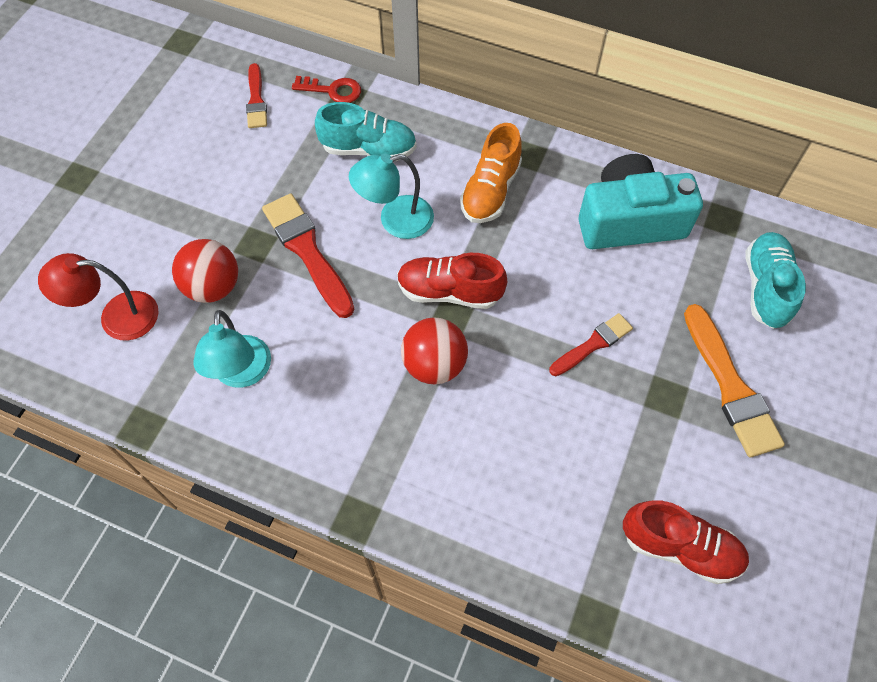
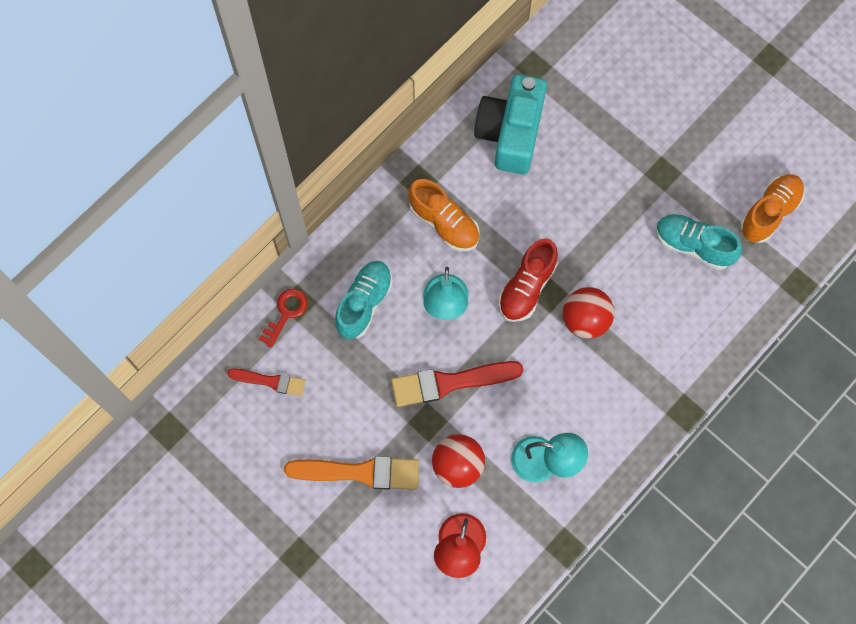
camera: 70 degrees left, 10 degrees up
(593, 344) = (606, 204): red brush -> none
(680, 547) = (769, 213): red shoe -> orange shoe
(730, 386) = (669, 128): orange brush -> orange brush (359, 472)
(766, 288) = (602, 67): turquoise shoe -> turquoise shoe (693, 245)

